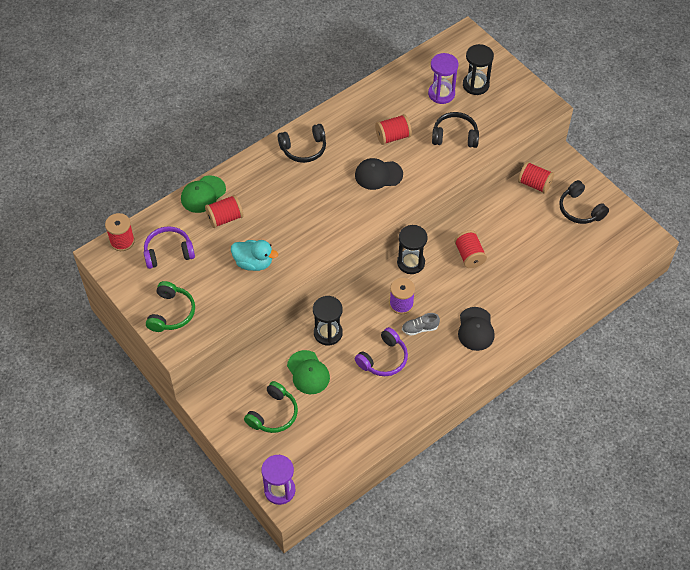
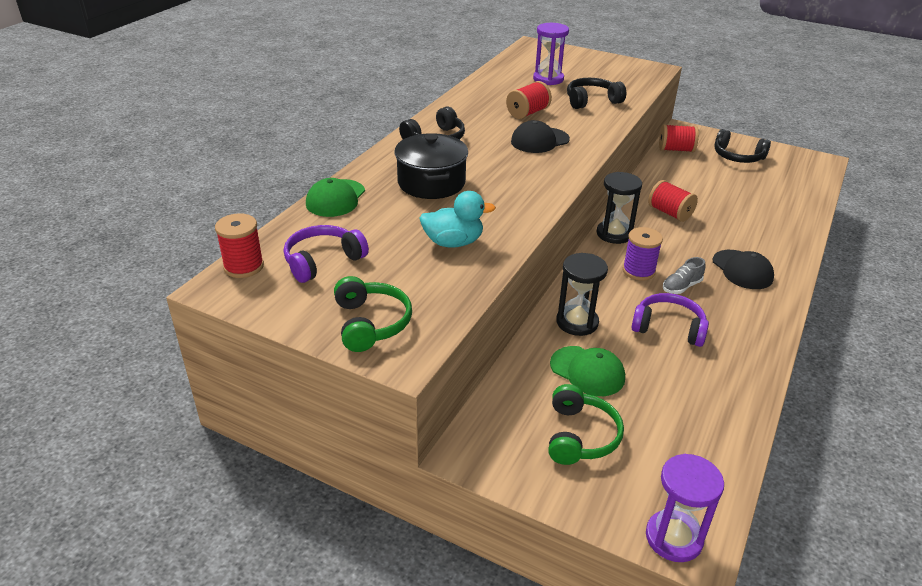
camera: 25 degrees left, 20 degrees down
(225, 218) = (381, 212): red spool -> none
(273, 198) = (431, 183): none -> black pot
(383, 359) = (668, 327): purple headphones -> purple headphones turned 90 degrees counterclockwise
(475, 85) = (576, 69): black hourglass -> none

